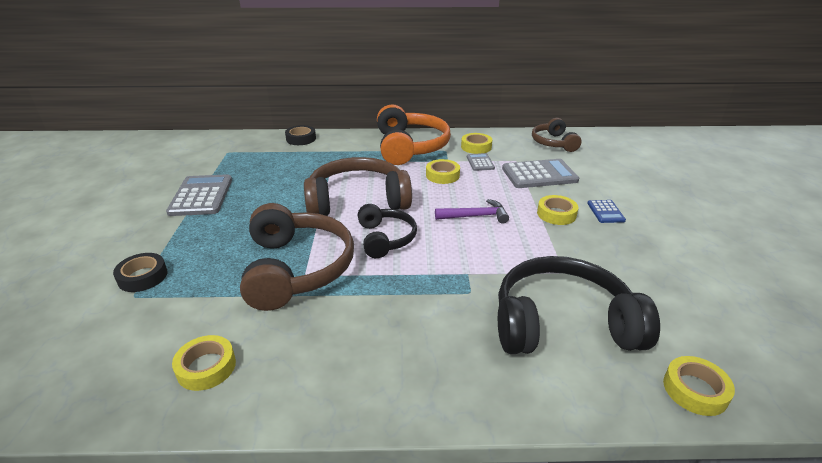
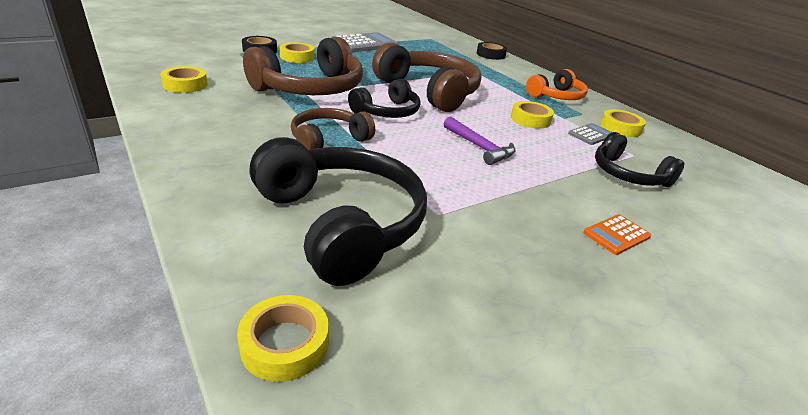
camera: 55 degrees right, 0 degrees up
(409, 147) = (556, 96): orange headphones -> orange headphones, size x0.58
(539, 175) = (628, 174): grey calculator -> black headphones
(553, 143) = (729, 175): brown headphones -> brown headphones (328, 140)
(556, 214) = (554, 196): yellow tape -> yellow tape (297, 57)
(605, 212) = (616, 235): blue calculator -> orange calculator

